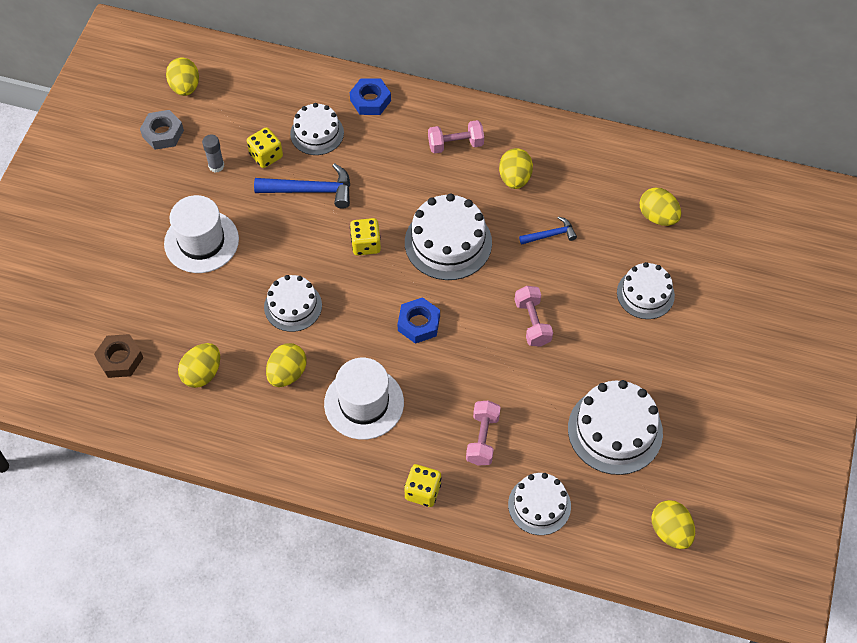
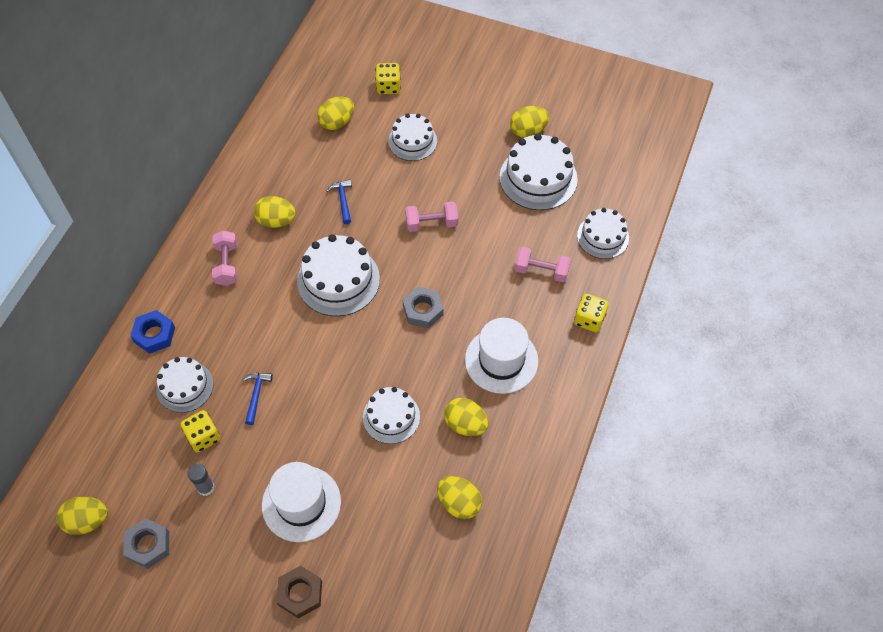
camera: 85 degrees left, 0 degrees up
(120, 359) = (435, 586): brown nut -> brown nut (300, 593)
(311, 190) = (256, 395): blue hammer -> blue hammer, size x0.57
(366, 244) = (329, 349): yellow dice -> yellow dice (388, 87)
(419, 323) = (423, 310): blue nut -> grey nut
(670, 531) = (625, 154): yellow egg -> yellow egg (528, 131)

